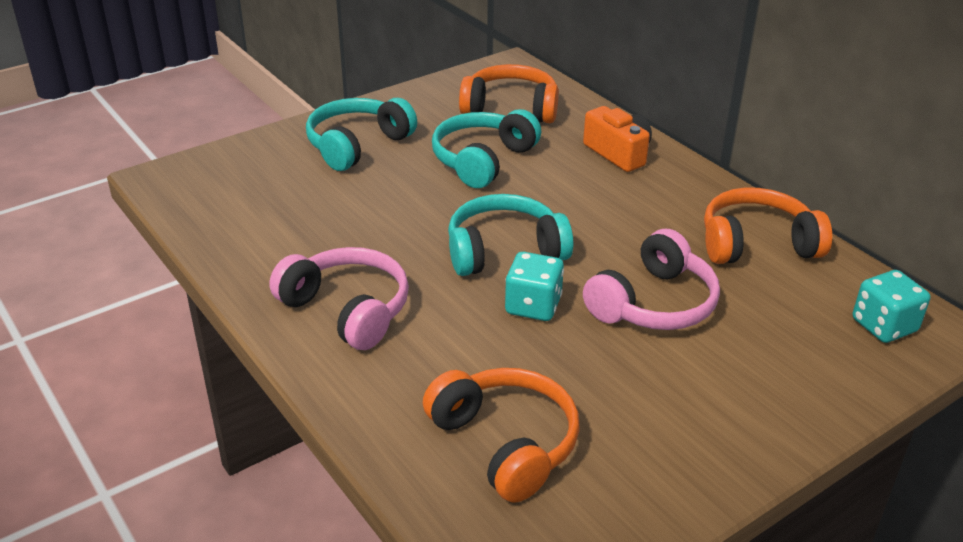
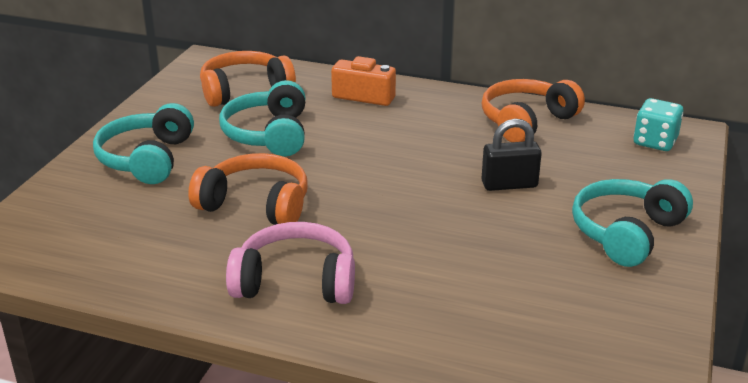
camera: 35 degrees left, 5 degrees down
(504, 251) = (365, 191): turquoise headphones -> turquoise headphones (626, 233)
(506, 443) = (525, 316): orange headphones -> orange headphones (256, 204)
(533, 306) = (431, 219): turquoise dice -> none
(654, 304) = (509, 184): pink headphones -> black padlock

